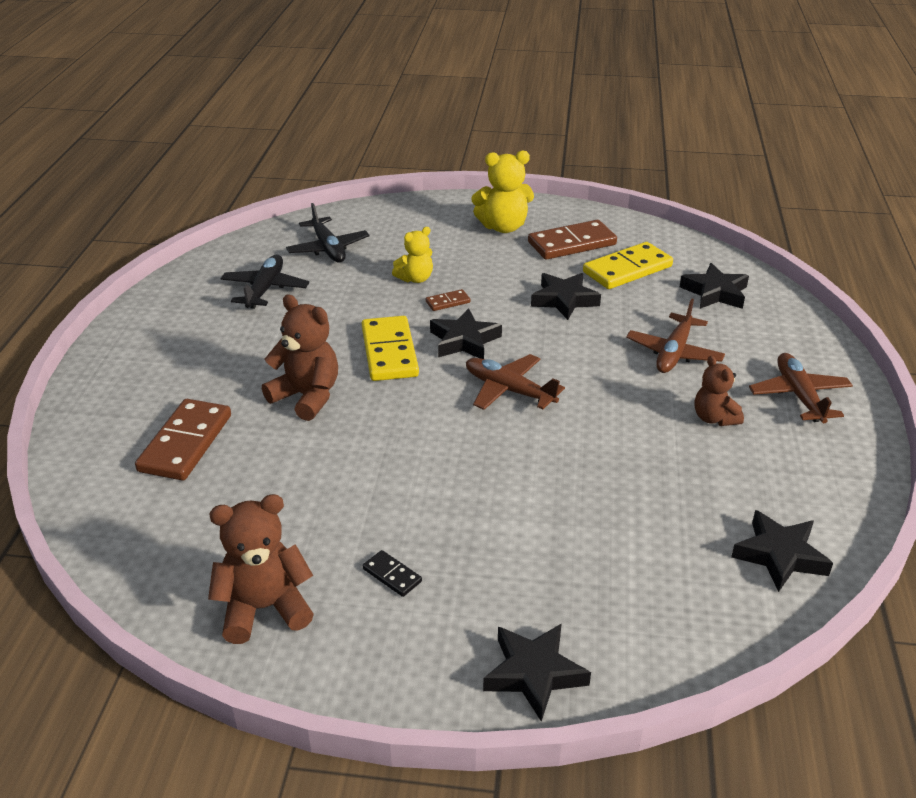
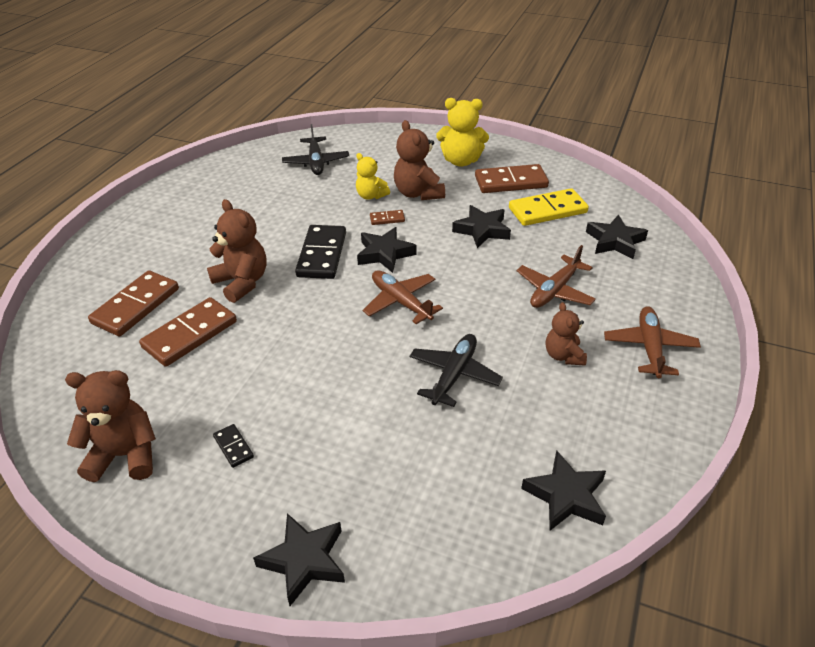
camera: 15 degrees right, 5 degrees up
(265, 289) = (253, 189): black plane -> black plane (454, 374)
(273, 464) = (190, 334): none -> brown domino
(389, 352) = (322, 254): yellow domino -> black domino
(415, 279) = (371, 196): yellow teddy bear -> yellow teddy bear turned 60 degrees clockwise
(470, 269) = (418, 193): none -> brown teddy bear

